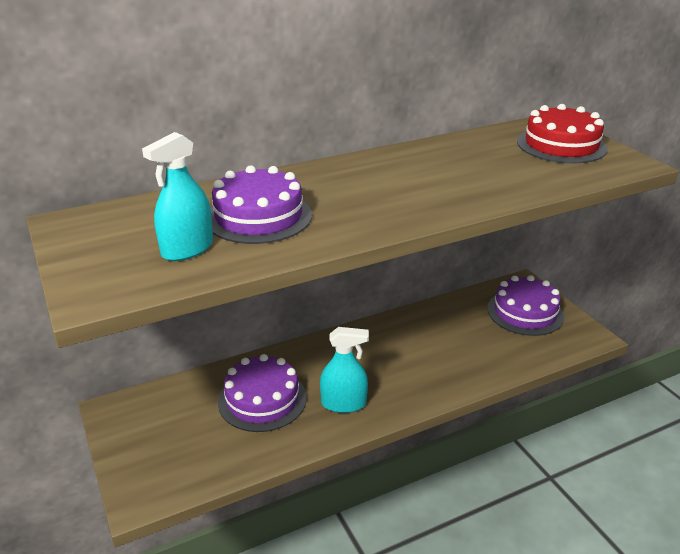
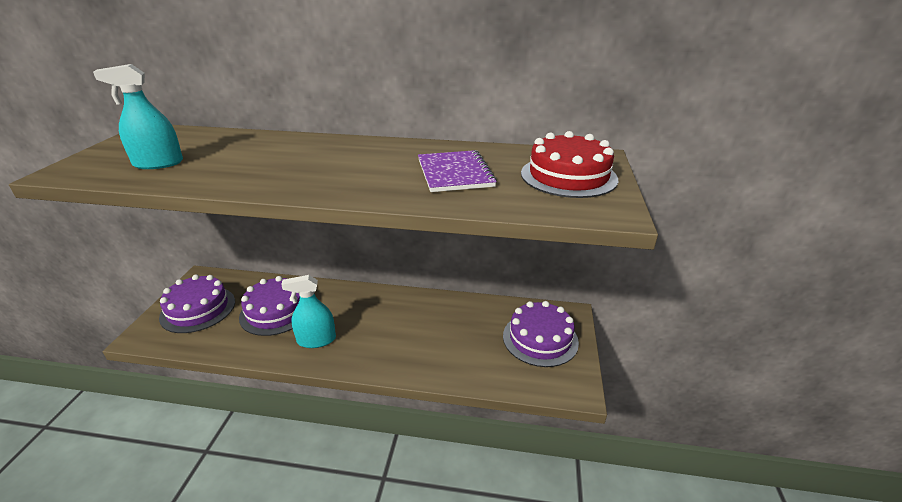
camera: 35 degrees right, 0 degrees up
(258, 216) = (236, 158): purple cake -> purple cake (198, 309)
(343, 403) = (316, 340): turquoise spray bottle -> turquoise spray bottle turned 135 degrees clockwise
(481, 168) = (455, 173): none -> purple notebook

